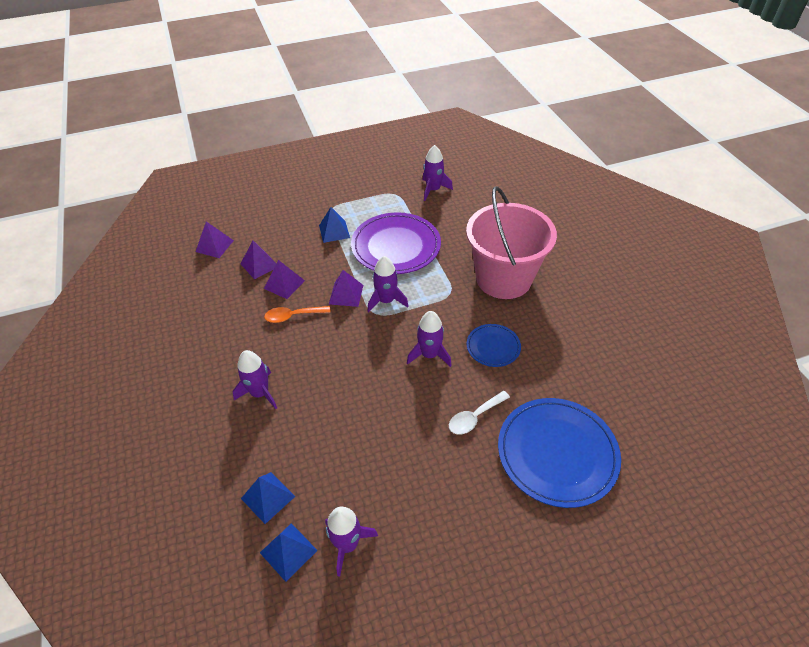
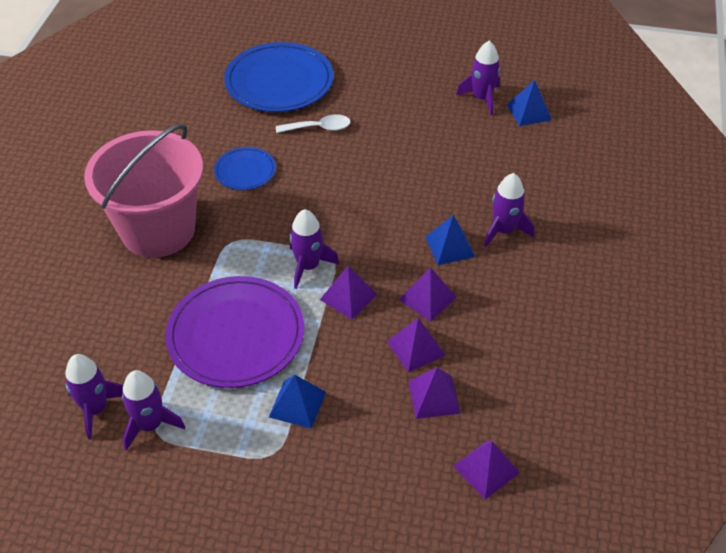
camera: 150 degrees left, 0 degrees up
(268, 497) = (531, 148): blue pyramid -> blue pyramid (450, 246)
(293, 316) = (427, 298): orange spoon -> purple pyramid
(429, 354) = (312, 191): purple rocket -> purple rocket (150, 425)

